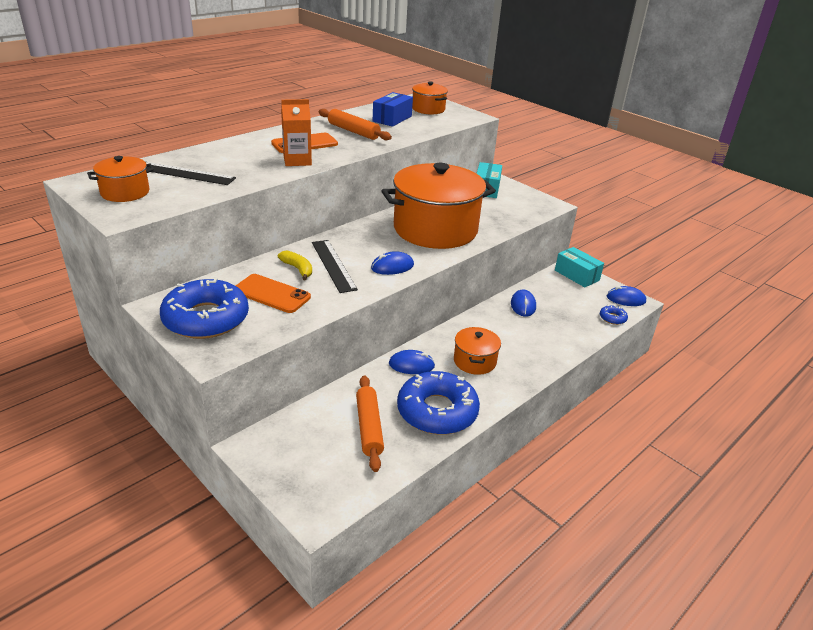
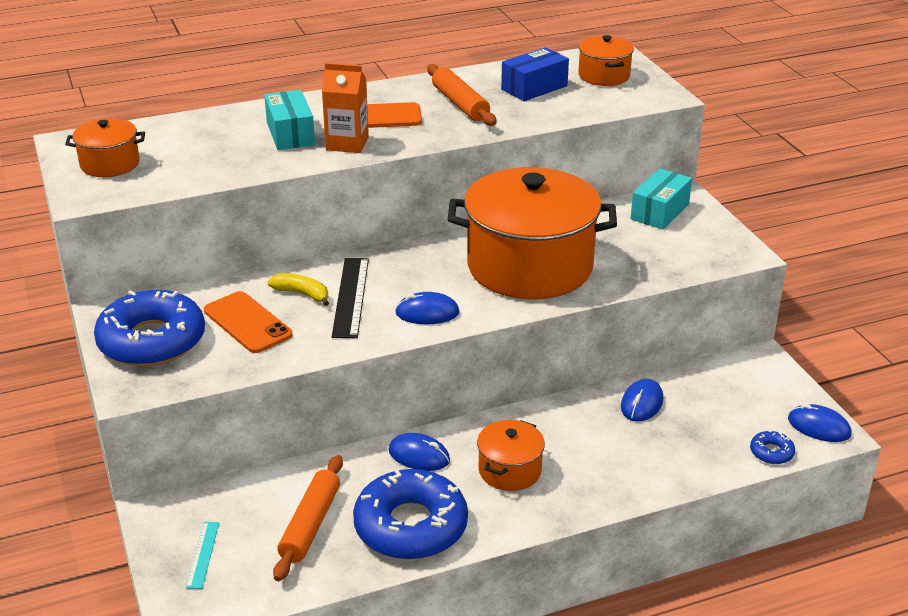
camera: 25 degrees right, 0 degrees up
(185, 173) = (195, 146): black ruler -> none
(298, 269) = (302, 294): yellow banana -> yellow banana turned 45 degrees counterclockwise
(304, 468) = (203, 554): none -> turquoise ruler
(576, 275) = (765, 373): turquoise box -> turquoise box (290, 134)

